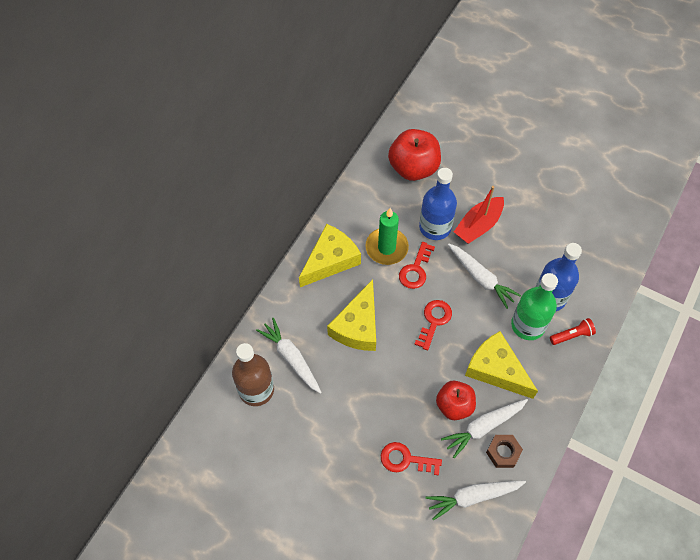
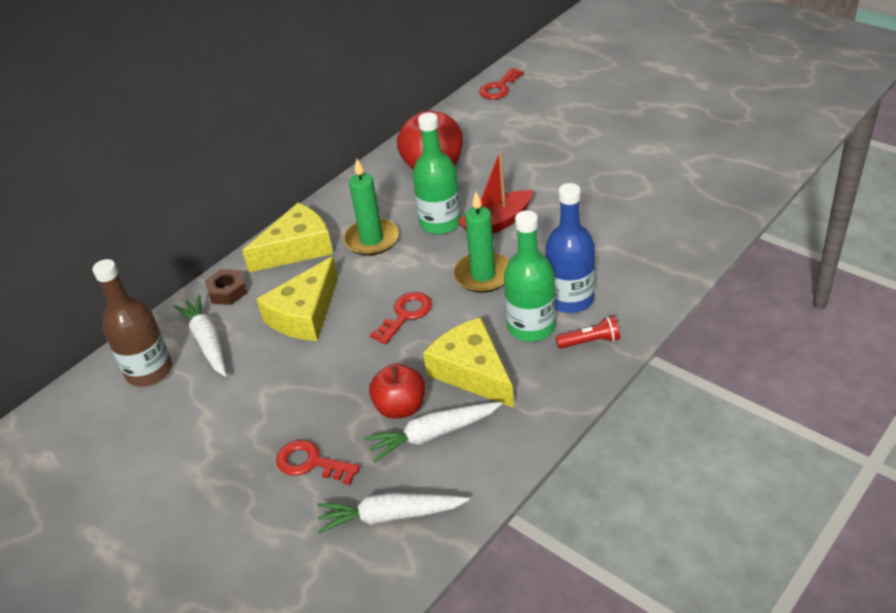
camera: 15 degrees right, 20 degrees down
(415, 269) = (400, 262): red key -> red key (499, 87)
(435, 227) = (440, 223): blue bottle -> green bottle
(481, 278) = (483, 275): white carrot -> green candle
(503, 452) = (451, 466): brown nut -> brown nut (227, 291)

